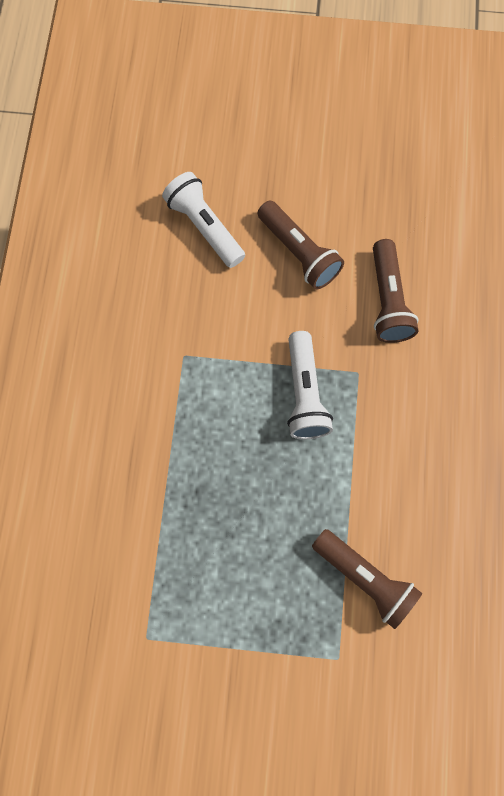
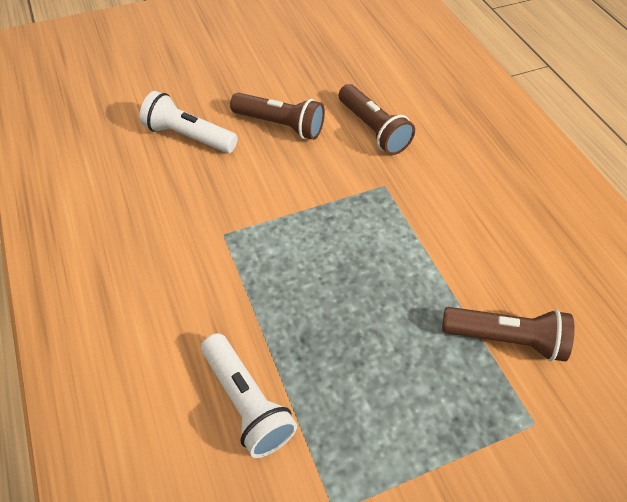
camera: 30 degrees left, 20 degrees down
(304, 393) = (350, 218): white flashlight -> white flashlight (246, 403)

